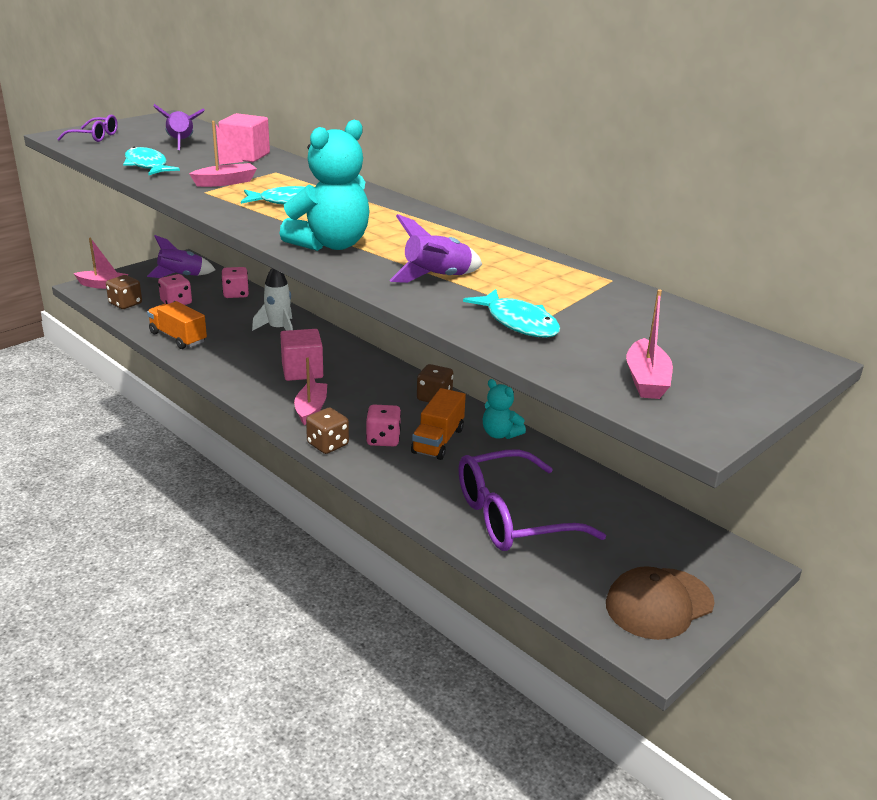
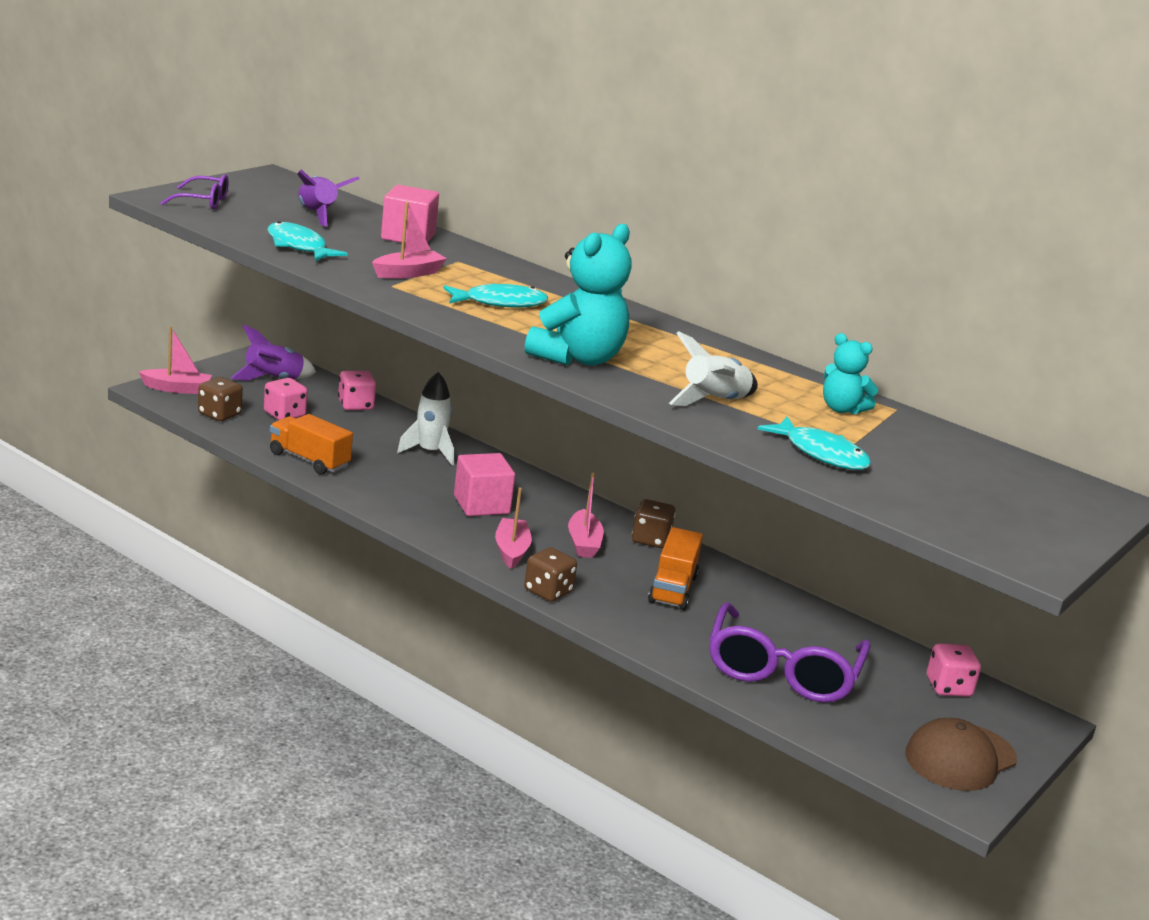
camera: 10 degrees left, 5 degrees down
(383, 439) = (609, 586): pink dice -> pink dice (948, 687)
(437, 278) = (714, 402): purple rocket -> white rocket
(500, 434) = (740, 582): turquoise teddy bear -> turquoise teddy bear (842, 409)
(511, 517) = (782, 671): purple glasses -> purple glasses turned 45 degrees counterclockwise
(646, 380) = (969, 515): pink boat -> pink boat (583, 543)

